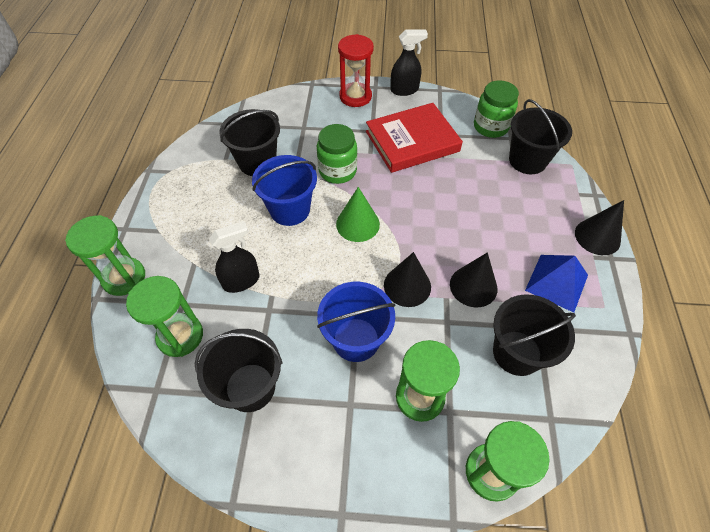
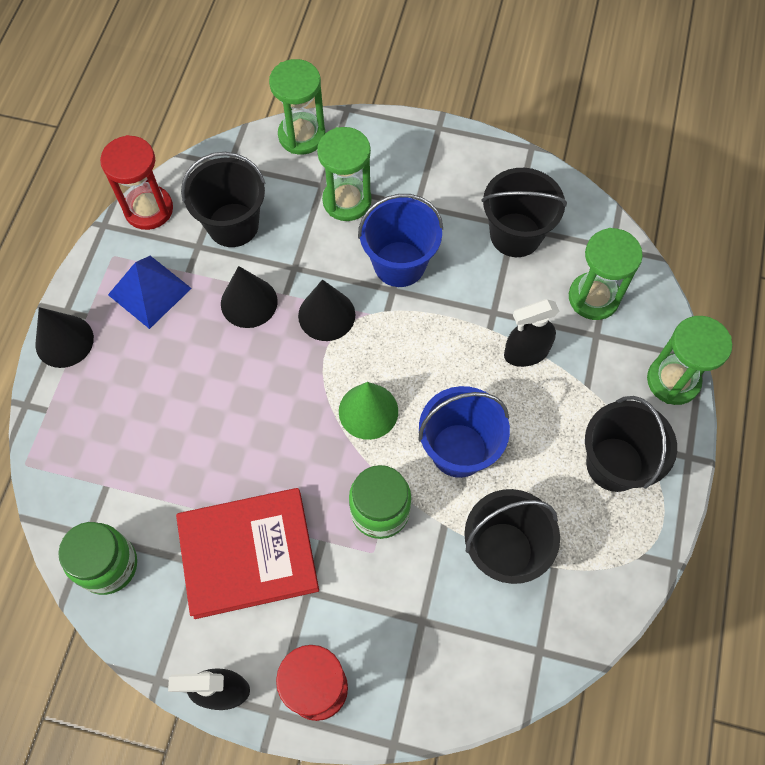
camera: 170 degrees left, 10 degrees up
(527, 160) = (86, 482): black bucket -> black bucket (614, 464)
(600, 355) = (148, 209): none -> red hourglass

